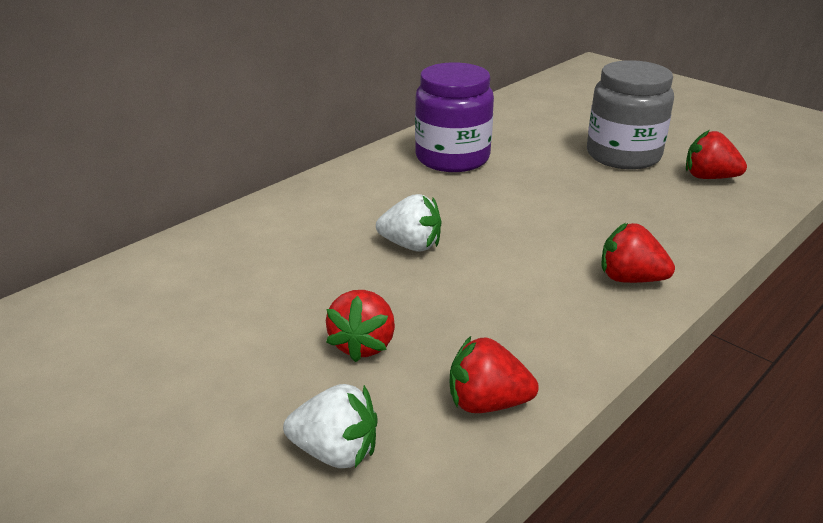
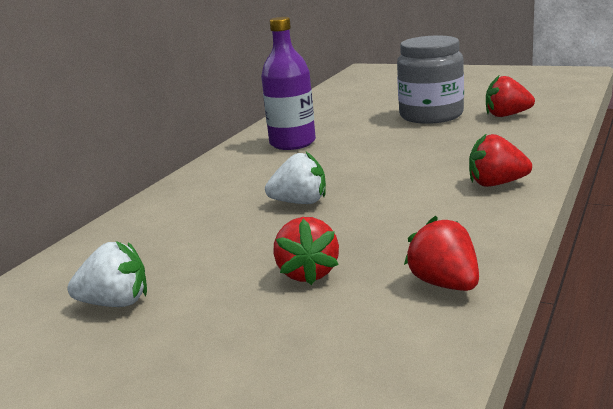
camera: 15 degrees left, 10 degrees down
(335, 452) = (339, 349): white strawberry -> white strawberry (115, 303)
(452, 158) = (292, 143): purple jar -> purple bottle
(487, 403) = (445, 284): red strawberry -> red strawberry turned 75 degrees clockwise

